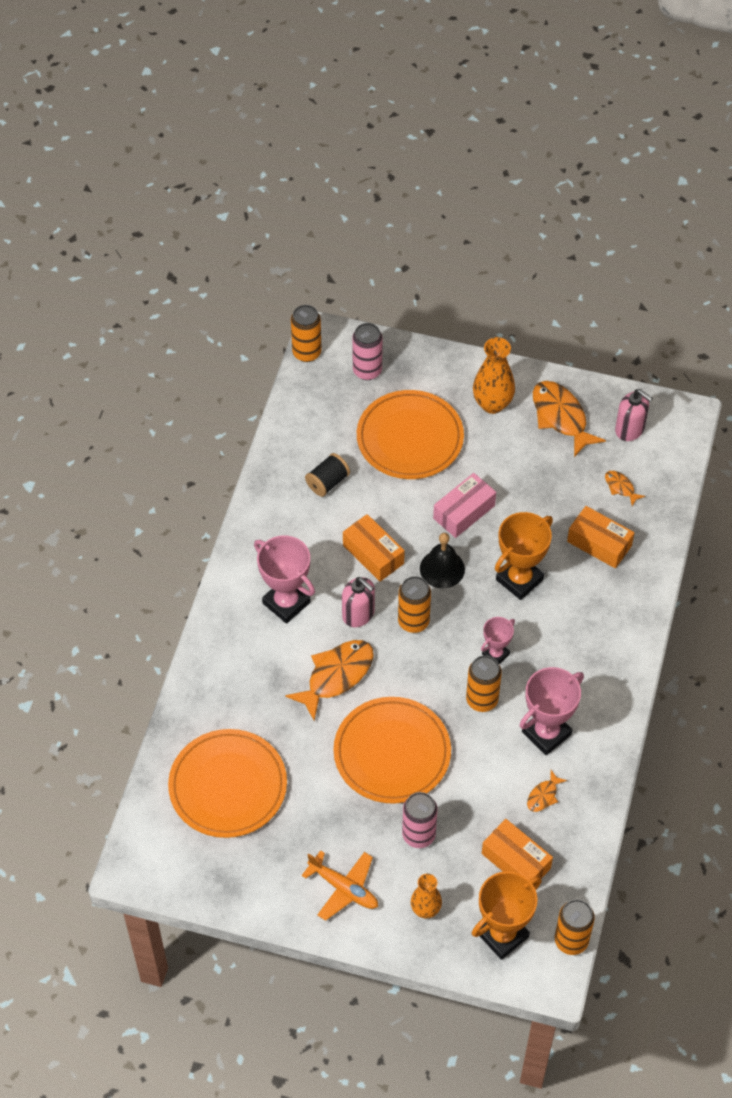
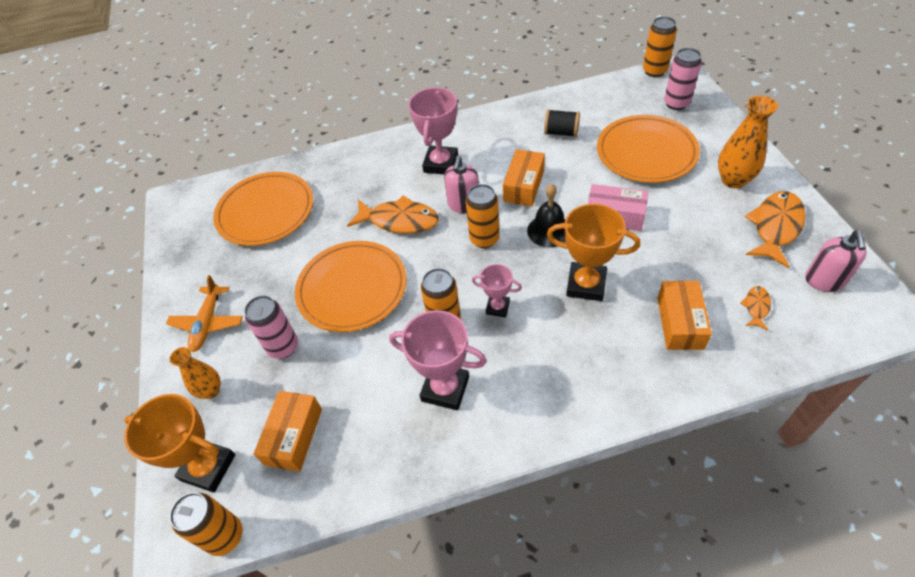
camera: 65 degrees right, 5 degrees down
(543, 795) = (377, 422): orange fish -> none

